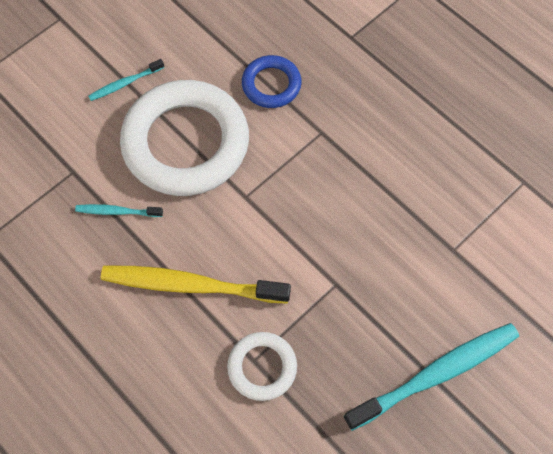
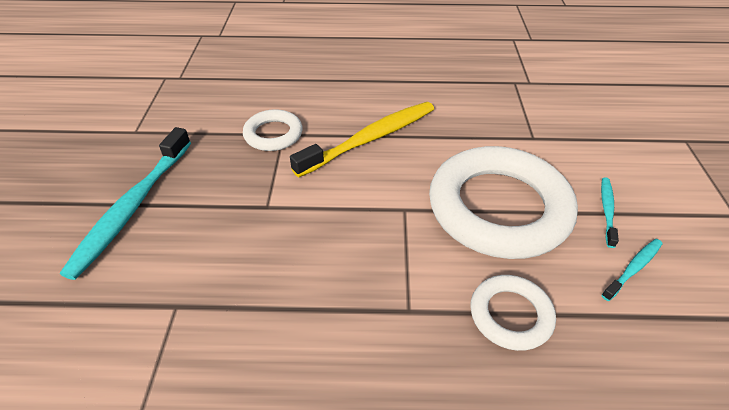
camera: 135 degrees right, 20 degrees down
(117, 211) = (472, 139): turquoise toothbrush -> turquoise toothbrush (633, 268)
(271, 84) = (510, 315): blue ring -> white ring

